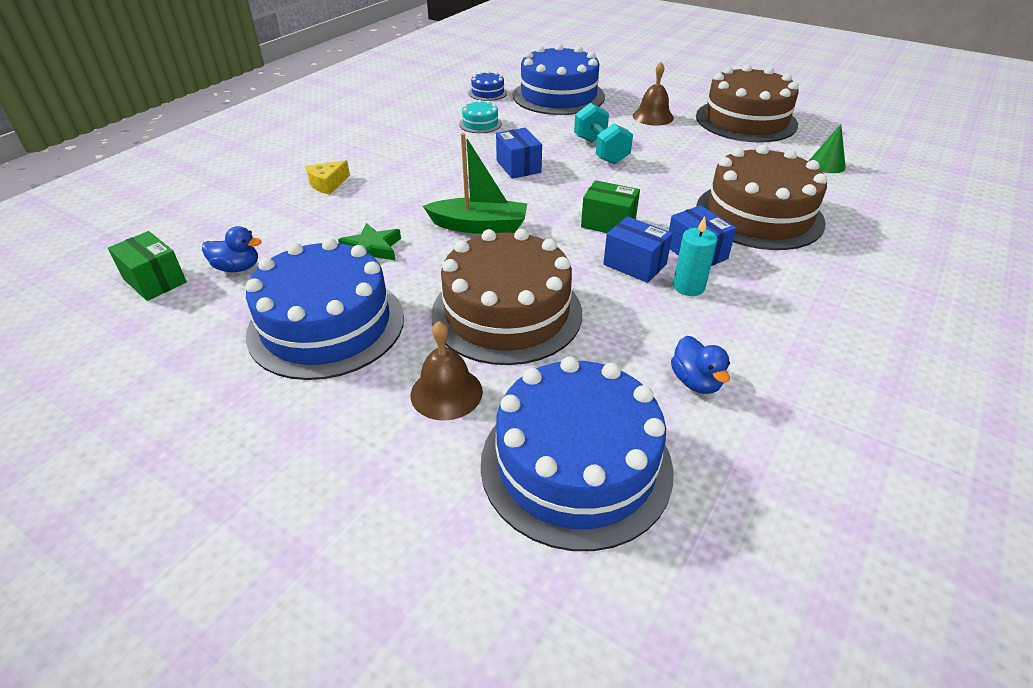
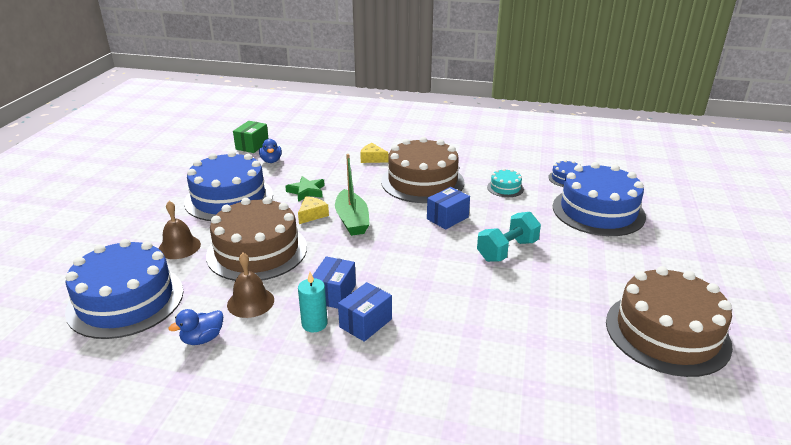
camera: 70 degrees right, 10 degrees down
(442, 253) = (312, 215): none -> yellow cheese
(608, 223) = (387, 273): green box -> none
(653, 116) = (609, 269): brown bell -> brown bell (250, 302)
(759, 215) = (452, 356): brown cake -> brown cake (422, 182)
(826, 164) = (606, 404): green cone -> none

